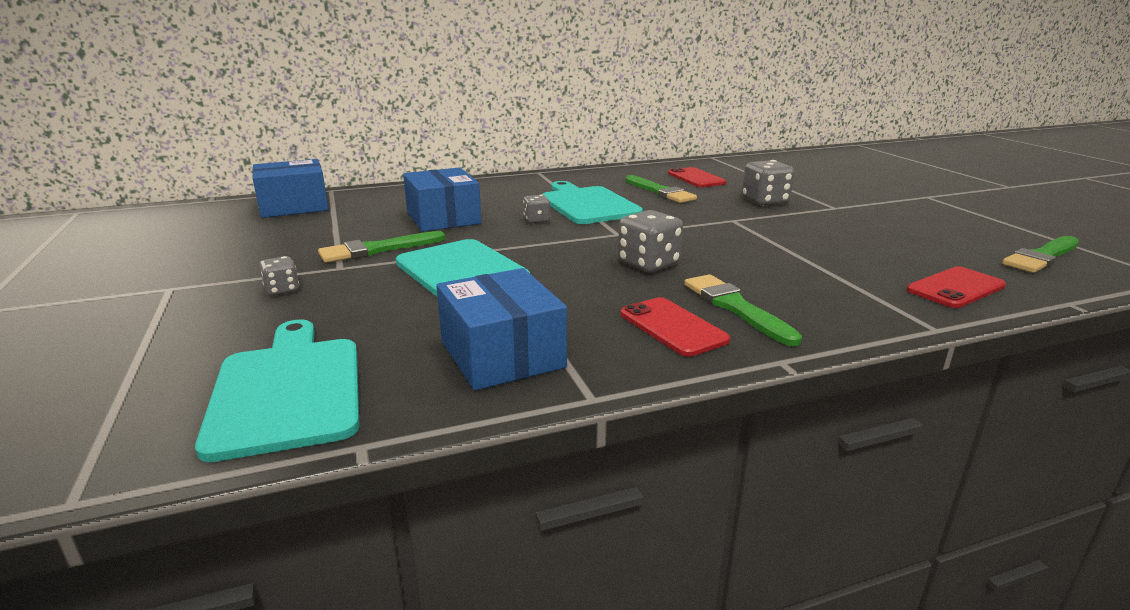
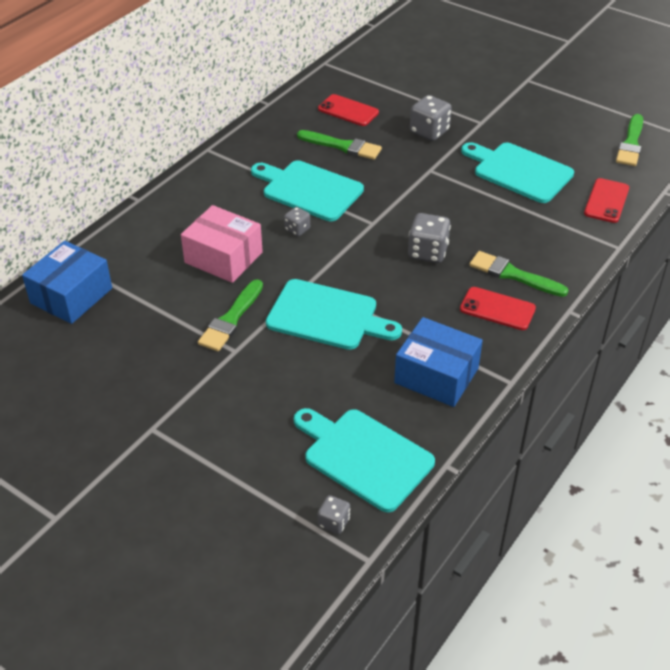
camera: 35 degrees left, 20 degrees up
(282, 290) = (233, 391): grey dice -> grey dice (334, 522)
(443, 218) = (223, 257): blue box -> pink box
(845, 242) = (519, 171): none -> turquoise cutting board

